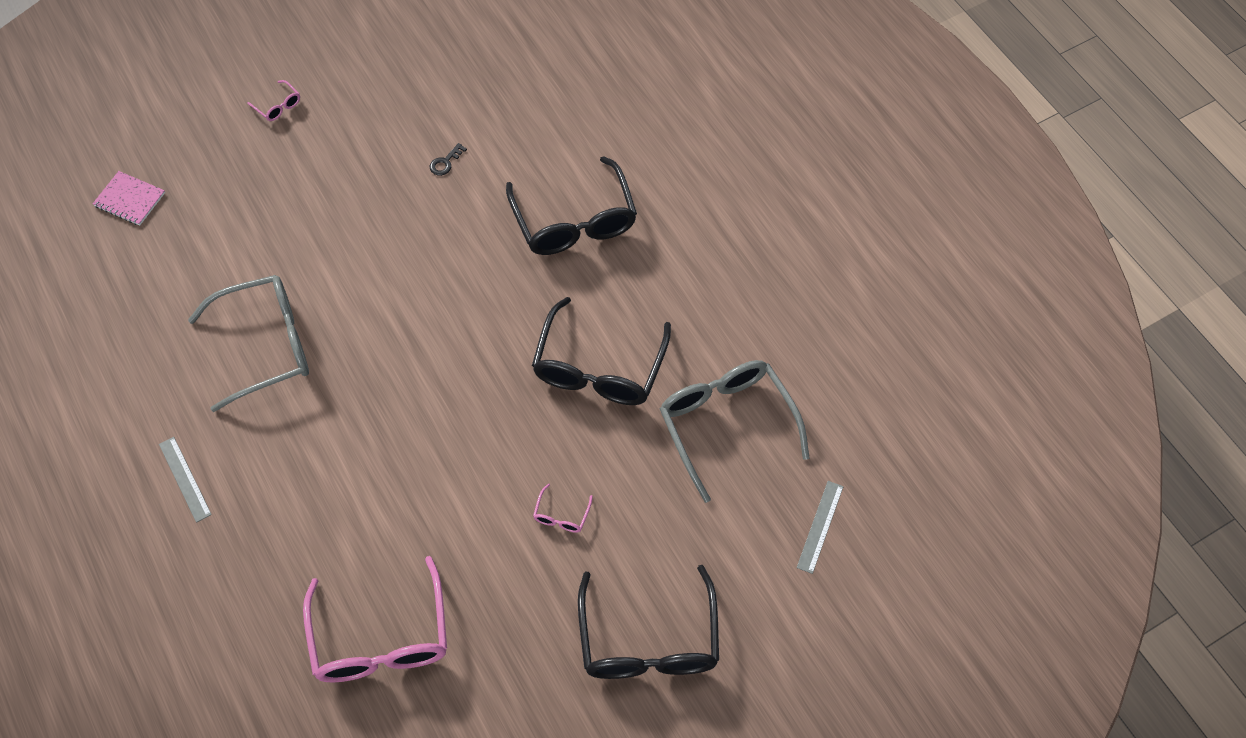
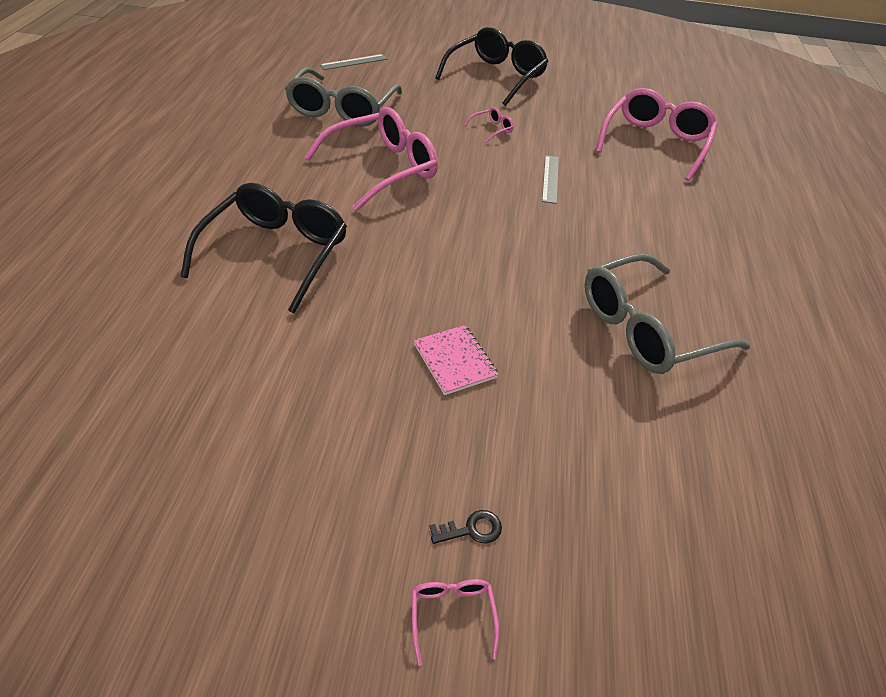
camera: 145 degrees left, 15 degrees down
(130, 199) = (759, 611): pink notebook -> pink notebook (455, 361)
(185, 479) = (771, 279): grey ruler -> grey ruler (550, 179)
(266, 346) = (647, 328): grey glasses -> grey glasses turned 45 degrees counterclockwise
(445, 162) = (322, 378): black key -> black key (471, 529)
(599, 367) = (382, 169): black glasses -> pink glasses

